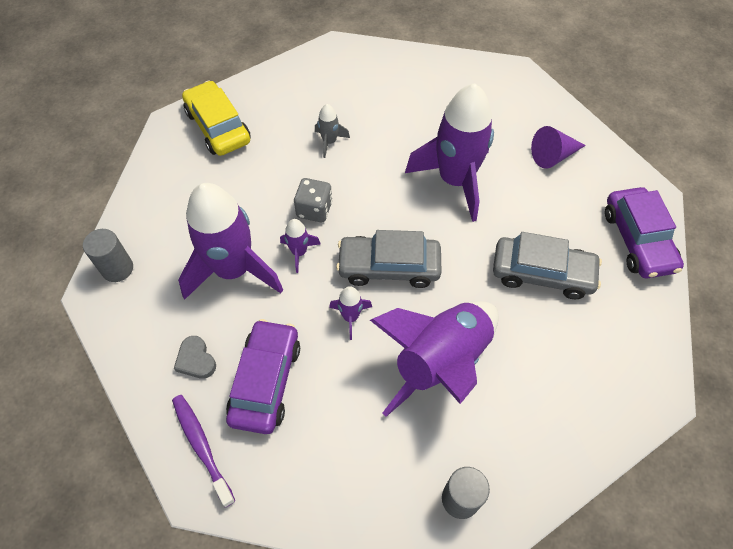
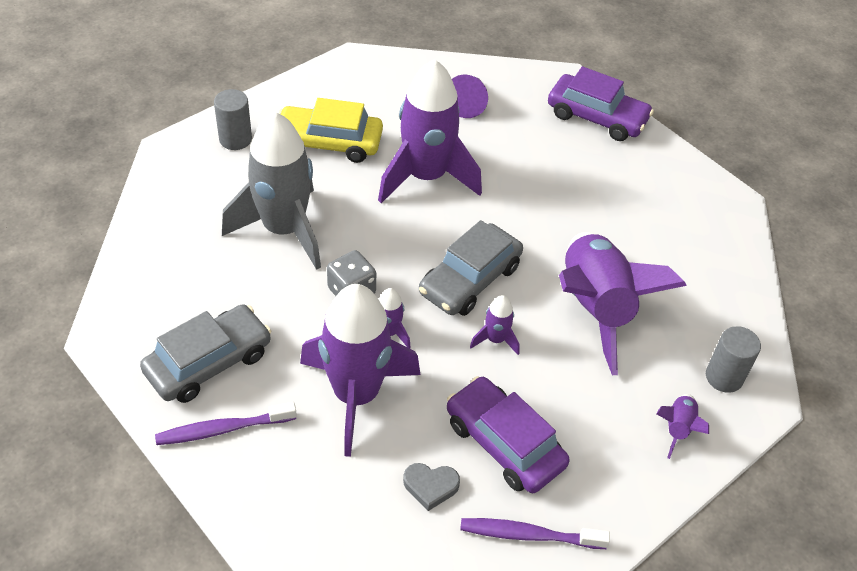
camera: 55 degrees left, 10 degrees down
(117, 268) = (251, 495): grey cylinder -> grey cylinder (235, 139)
(152, 222) = (223, 429): none -> purple toothbrush
(218, 127) = (159, 301): yellow car -> yellow car (329, 142)
(329, 142) = (283, 230): grey rocket -> grey rocket, size x2.36
(377, 493) = (677, 428): none -> purple rocket
(542, 273) = (572, 190): grey car -> grey car (208, 362)

